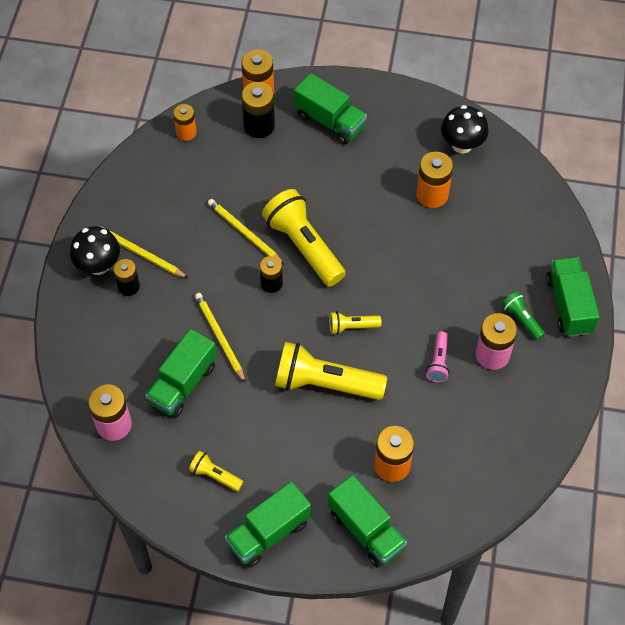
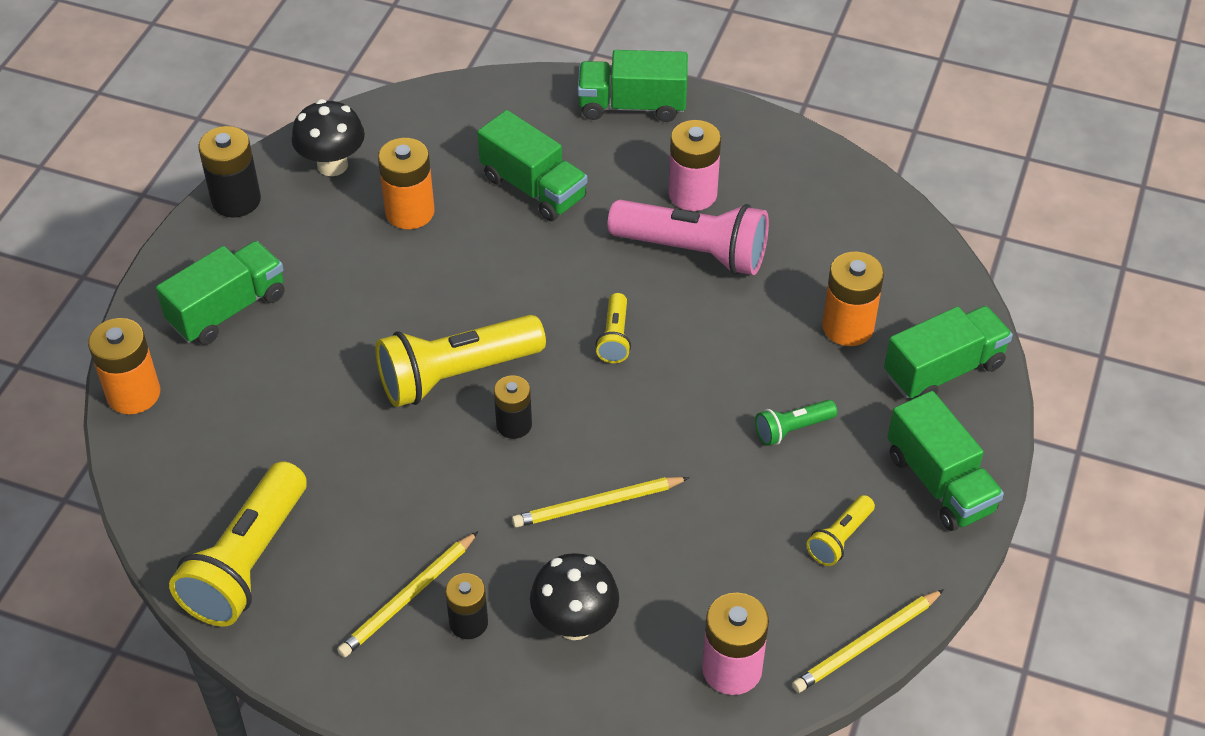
camera: 80 degrees left, 10 degrees down
(98, 265) = (413, 665): black mushroom -> black mushroom (575, 623)
(183, 384) = (672, 563): green truck -> green truck (533, 188)
(186, 132) = (174, 505): orange battery -> none
(244, 233) = (408, 448): yellow pencil -> yellow pencil (866, 644)
(259, 126) = (200, 402): black battery -> black battery (236, 200)
(325, 383) = (705, 382): yellow flashlight -> yellow flashlight (248, 562)
(438, 362) = (693, 251): pink flashlight -> pink flashlight, size x2.07
(521, 319) = (644, 155): green flashlight -> green flashlight (792, 429)

